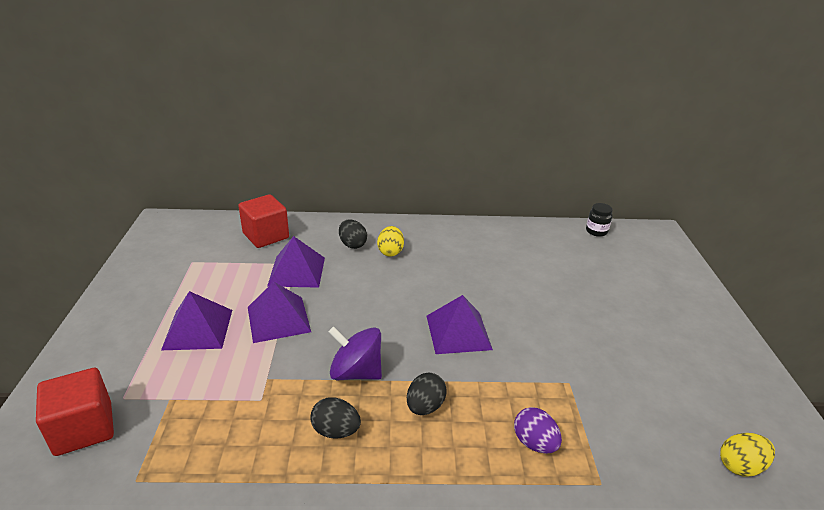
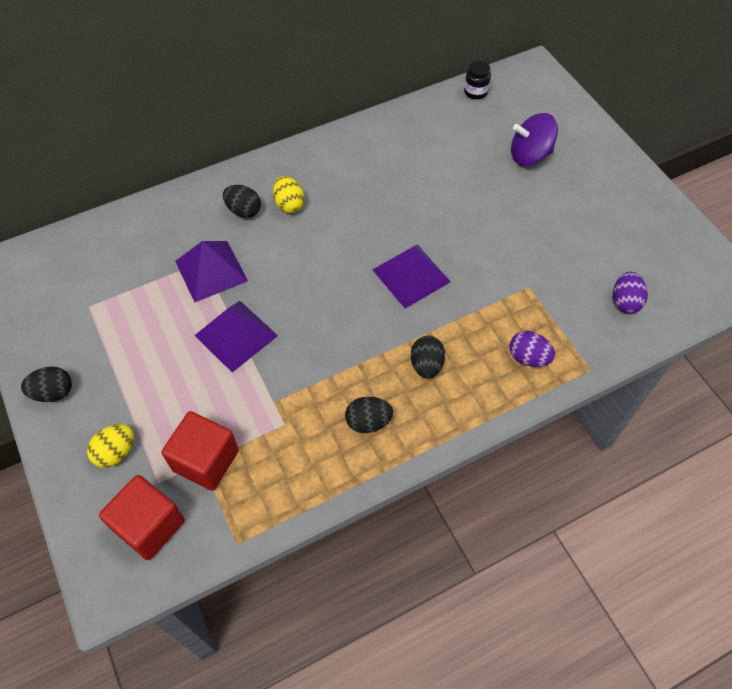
camera: 25 degrees left, 25 degrees up
(115, 303) = (53, 392): none -> black egg
(198, 329) = (166, 382): purple pyramid -> none
(266, 236) = (141, 237): red cube -> red cube (206, 460)
(356, 372) = (347, 359): purple spinning top -> purple spinning top (529, 155)
(673, 435) = (625, 301): none -> purple egg
(740, 466) = (679, 307): yellow egg -> yellow egg (116, 452)

